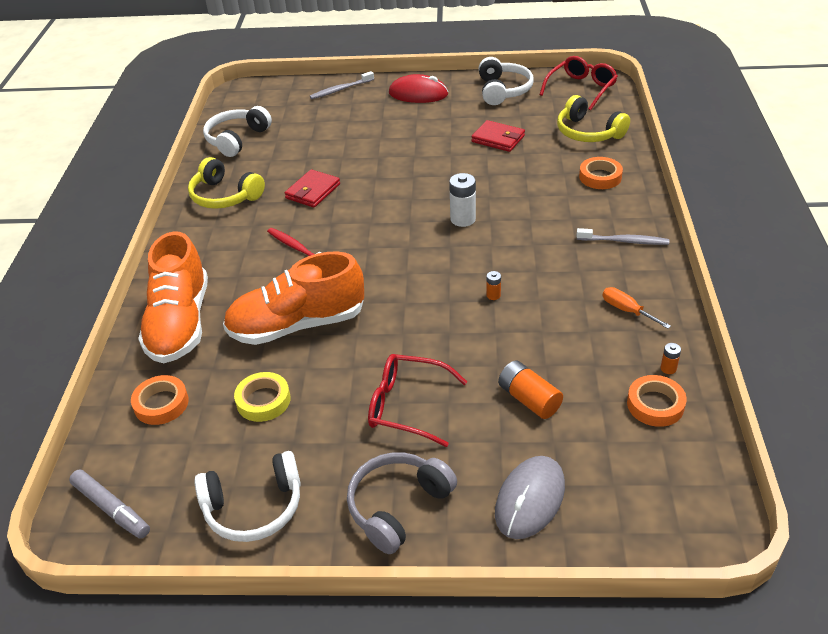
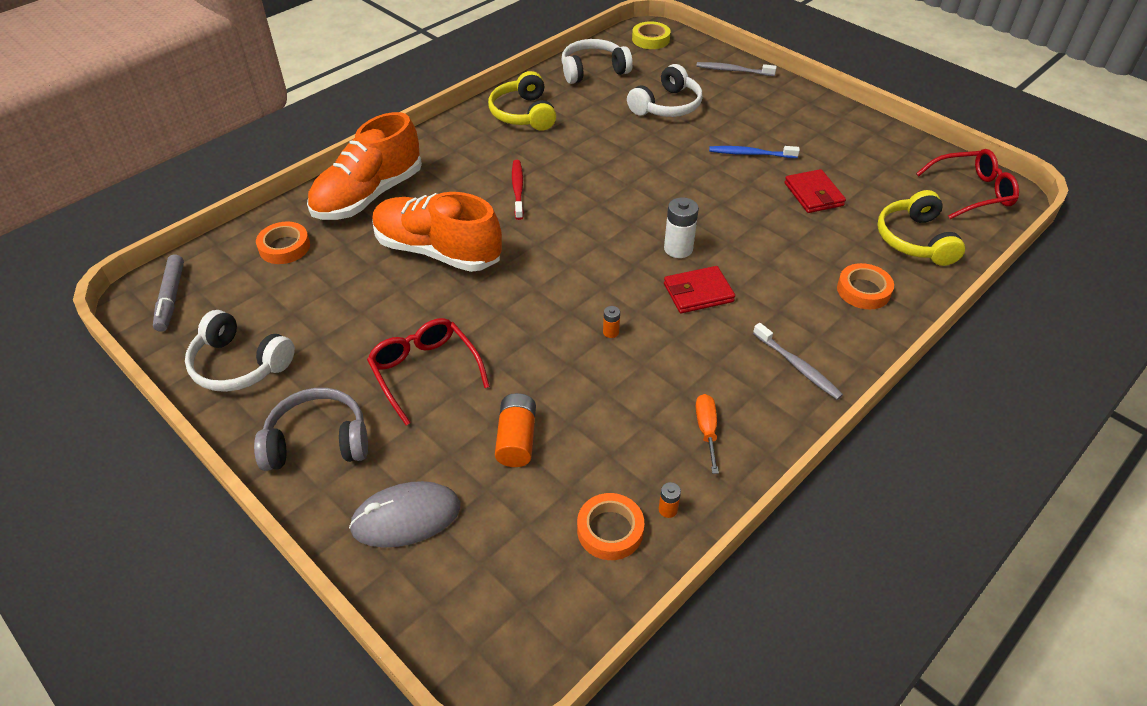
camera: 40 degrees right, 5 degrees up
(263, 401) = (343, 292): yellow tape -> yellow tape (650, 39)
(313, 191) = (591, 149): red wallet -> red wallet (698, 293)
(418, 94) = (797, 110): red mouse -> none
(426, 136) = (751, 154): none -> blue toothbrush
(503, 90) = (885, 150): white headphones -> white headphones (667, 106)

